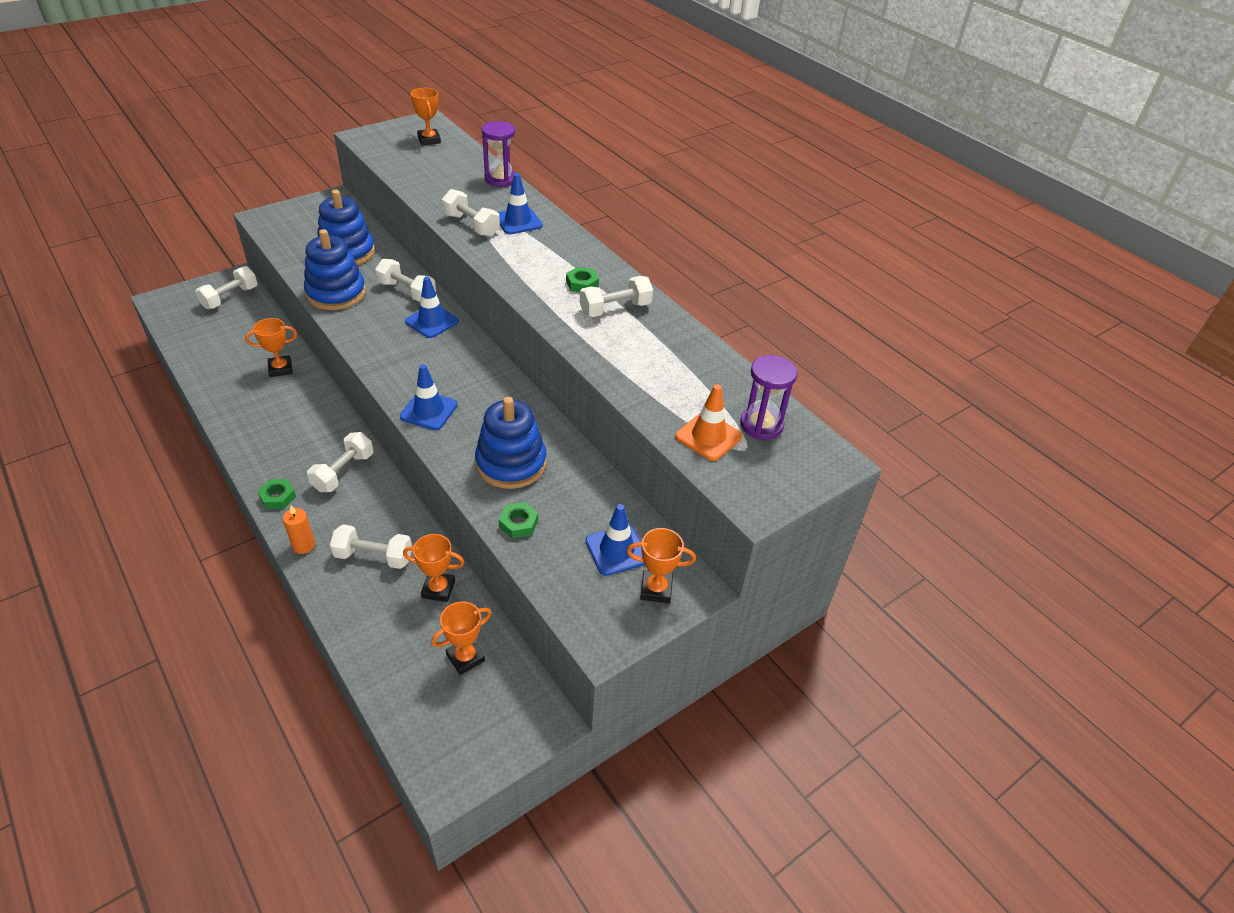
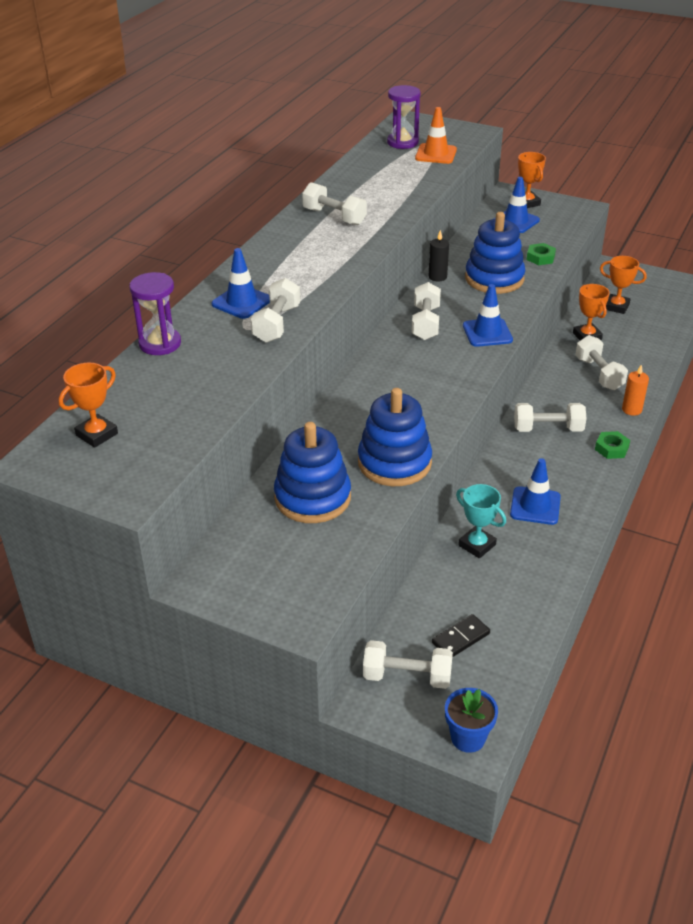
camera: 115 degrees left, 5 degrees down
(168, 300) = (468, 738): none -> blue flower pot
(225, 327) = (460, 638): none -> black domino
(280, 369) = (477, 545): orange trophy -> turquoise trophy
(407, 291) = (344, 418): white dumbbell -> white dumbbell (425, 323)
(432, 321) = (375, 382): blue traffic cone -> blue traffic cone (535, 506)
(551, 426) = (437, 277): none -> black candle
(582, 284) = (315, 239): green nut -> none

